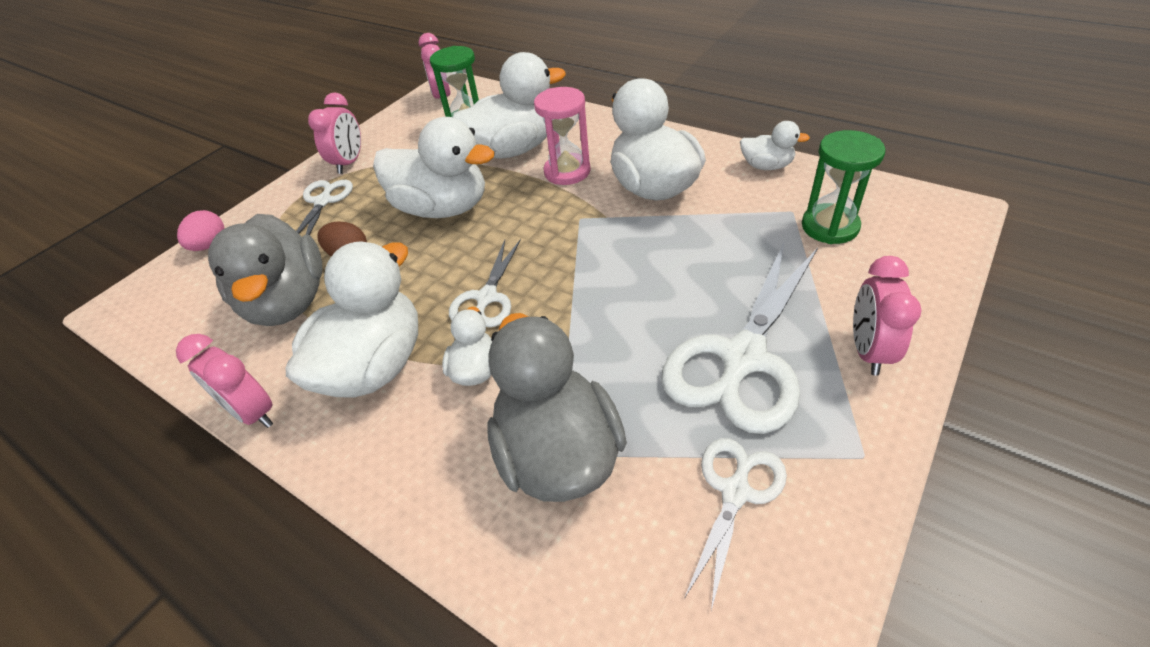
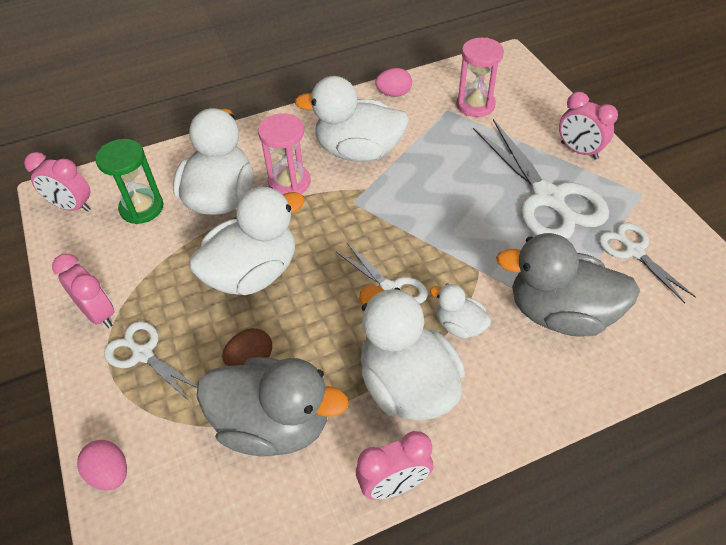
camera: 60 degrees left, 5 degrees up
(766, 166) = (394, 94): white duck -> pink egg
(830, 226) = (475, 105): green hourglass -> pink hourglass

